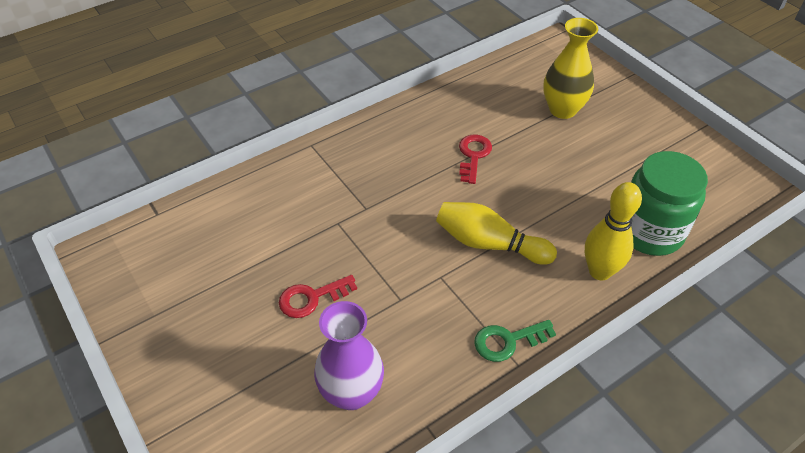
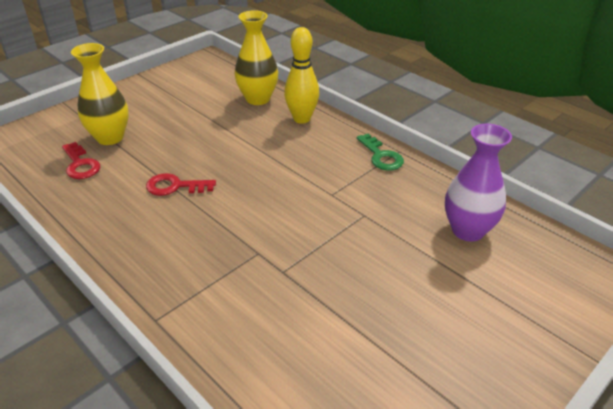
camera: 100 degrees left, 10 degrees down
(311, 298) = (385, 273): red key -> red key (80, 164)
(489, 244) = (287, 170): yellow bowling pin -> none
(649, 232) = (258, 99): green jar -> yellow vase

